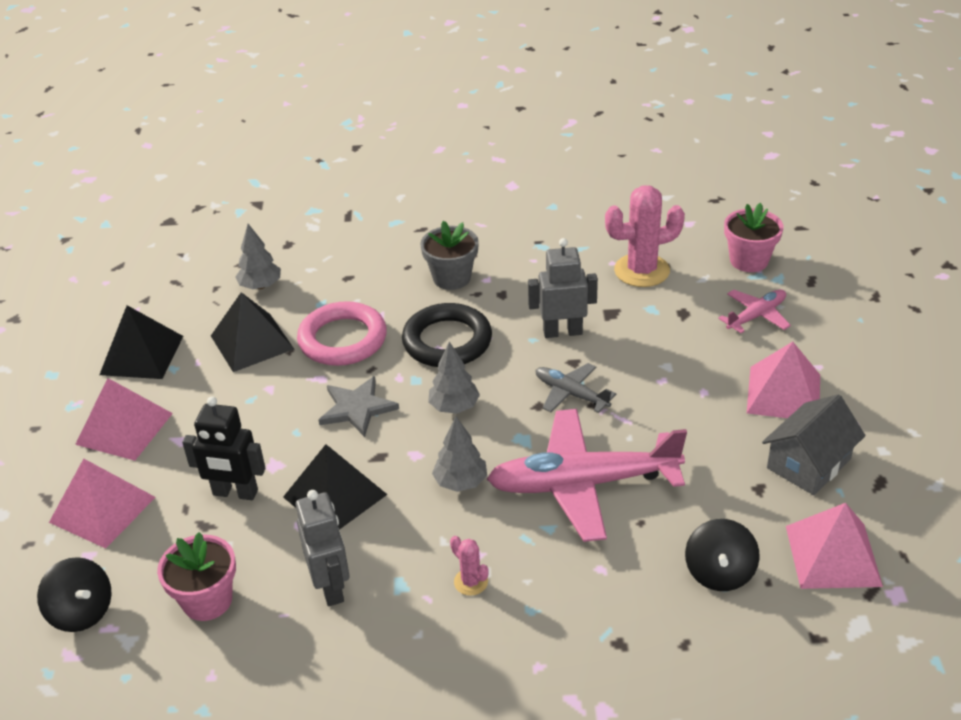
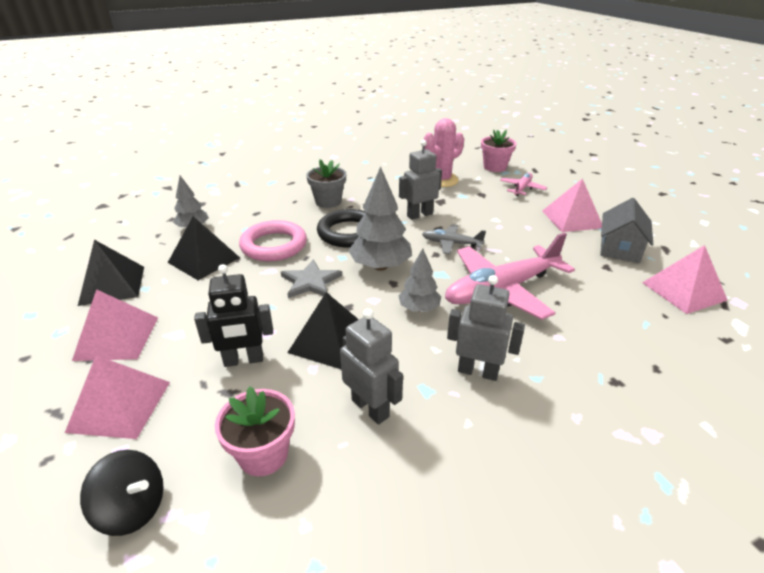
camera: 25 degrees left, 5 degrees down
(454, 407) = (380, 266): grey tree -> grey tree, size x1.65
(471, 582) = (478, 371): pink cactus -> grey robot
(719, 573) = (632, 318): black spinning top -> none

